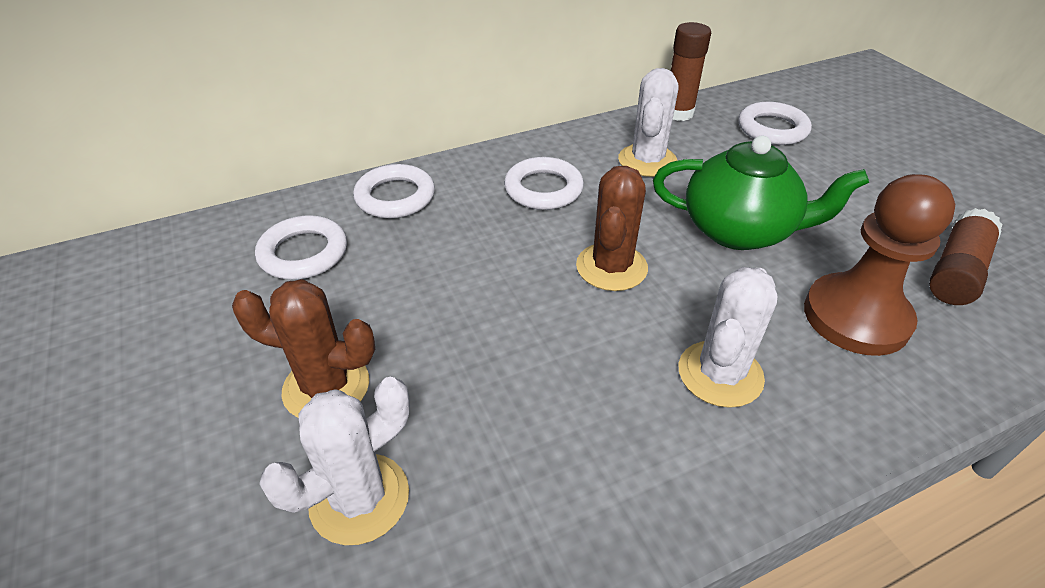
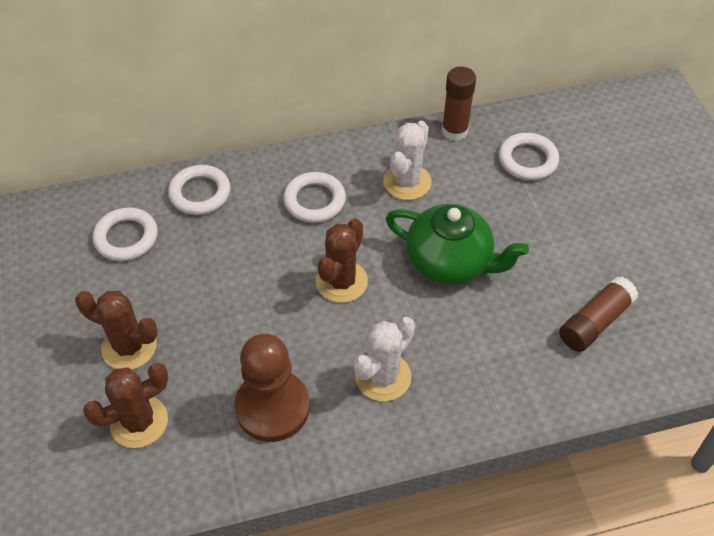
camera: 10 degrees right, 10 degrees up
(359, 498) = (139, 422): white cactus -> brown cactus
(856, 317) = (498, 348): brown pawn -> brown pawn (272, 407)

